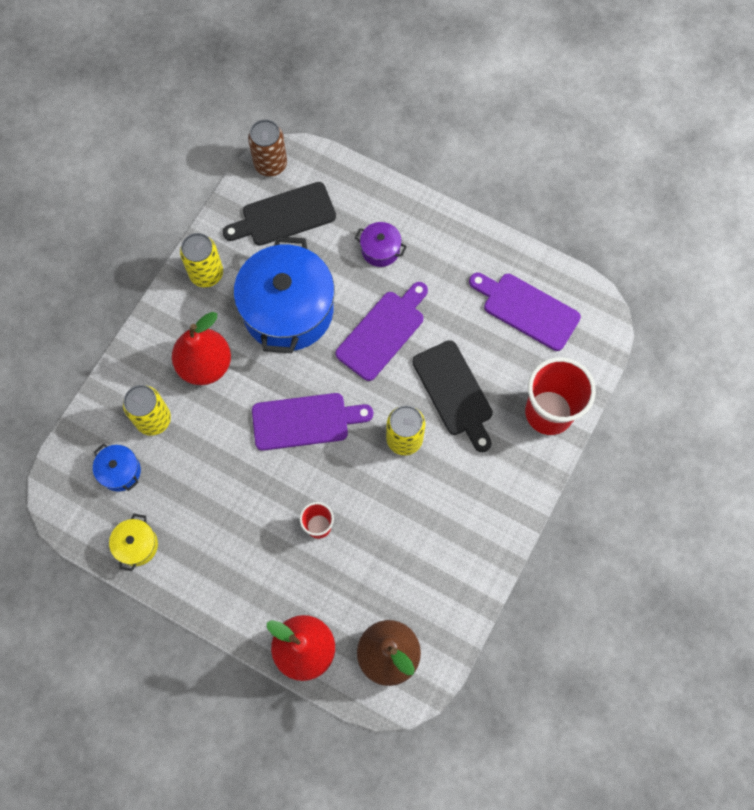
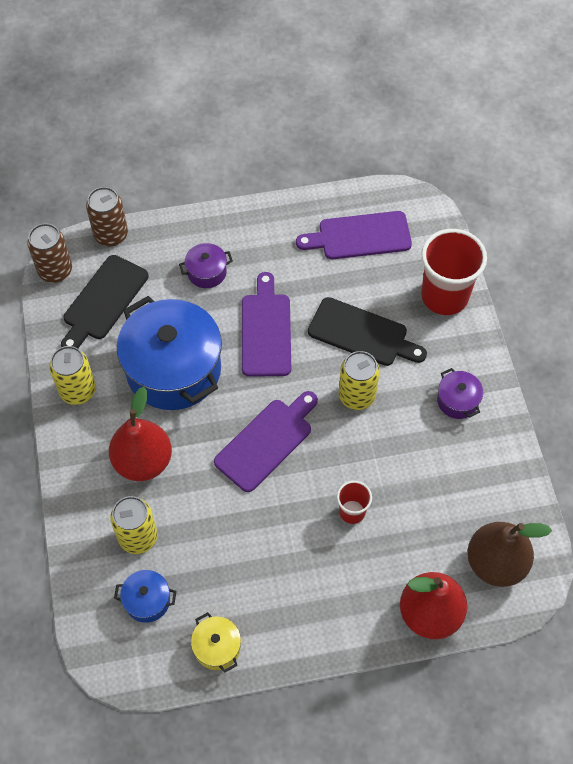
camera: 40 degrees left, 10 degrees down
(336, 165) = (111, 235): none -> brown can
(478, 505) = (457, 401): none -> purple pot

